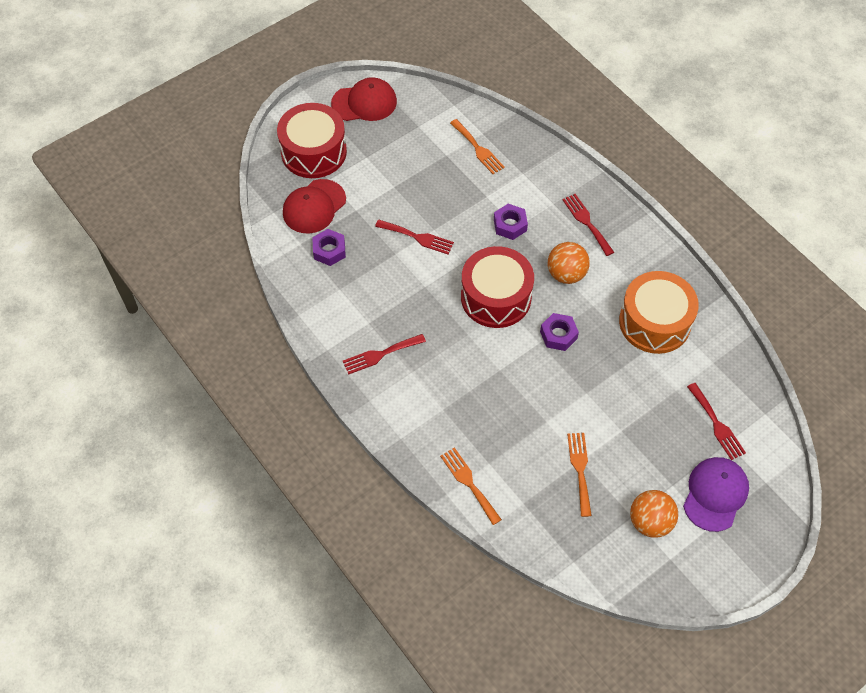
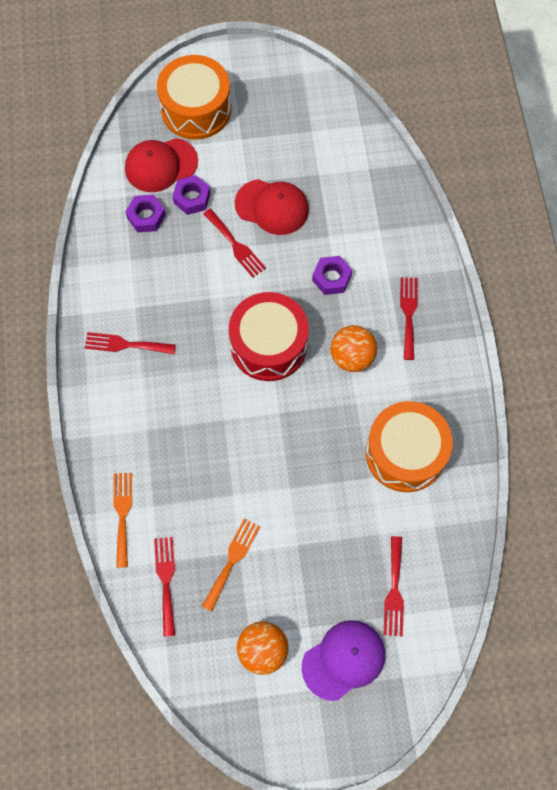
camera: 30 degrees right, 10 degrees up
(314, 152) = (196, 109): red drum -> orange drum
(364, 102) = (276, 81): red cap -> red cap (272, 207)
(478, 149) = (353, 183): orange fork -> none
(539, 513) = (166, 580): none -> red fork
(558, 335) = (302, 415): purple nut -> purple nut (192, 198)

